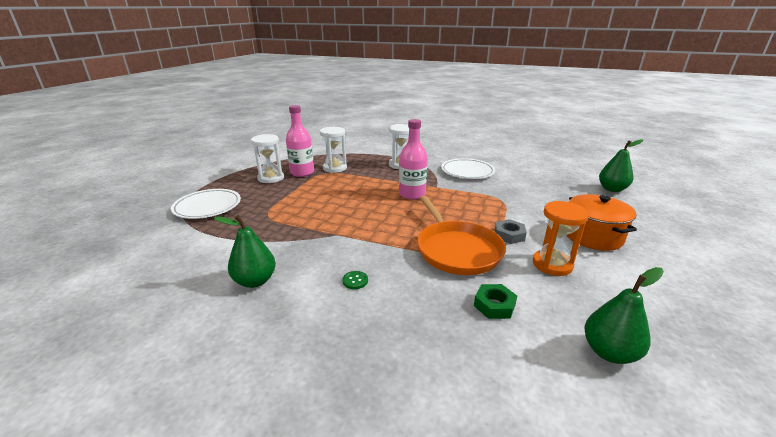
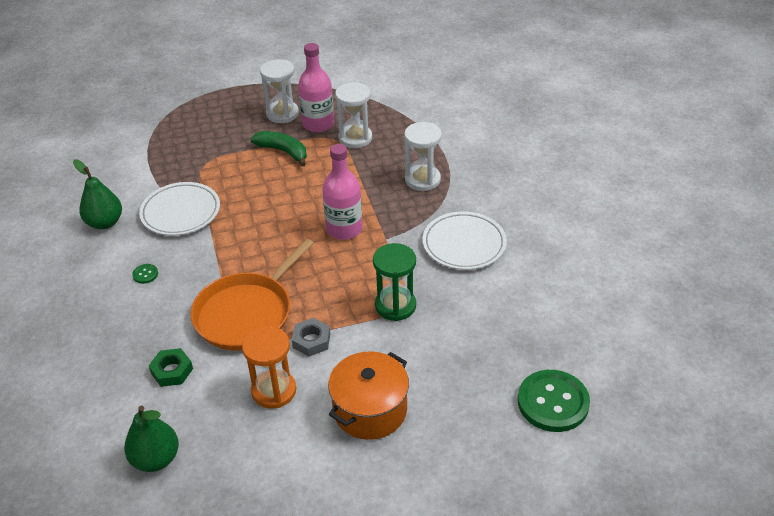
camera: 55 degrees right, 15 degrees up
(207, 207) = (188, 120): white plate -> white plate (181, 212)
(307, 188) = (283, 151): none -> green banana
(500, 201) = (395, 306): none -> green hourglass
(612, 189) = (553, 402): green pear -> green button

